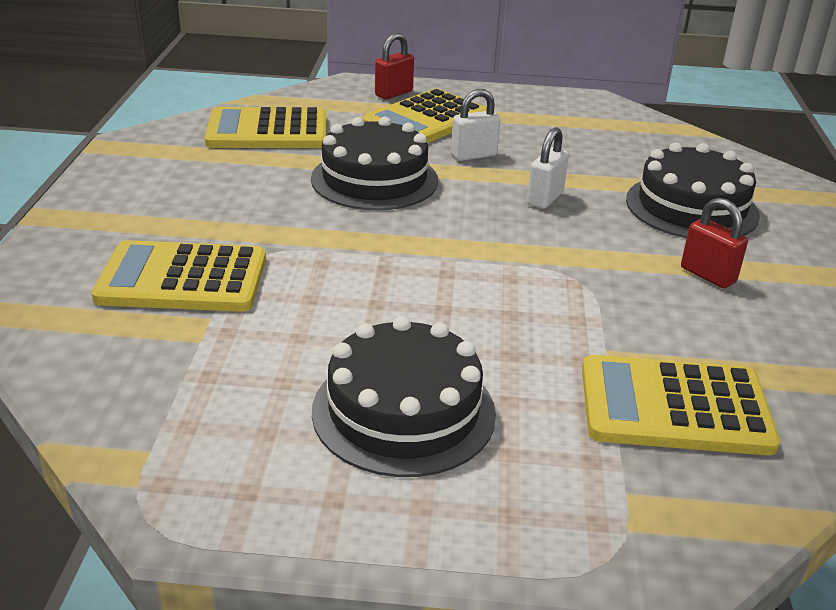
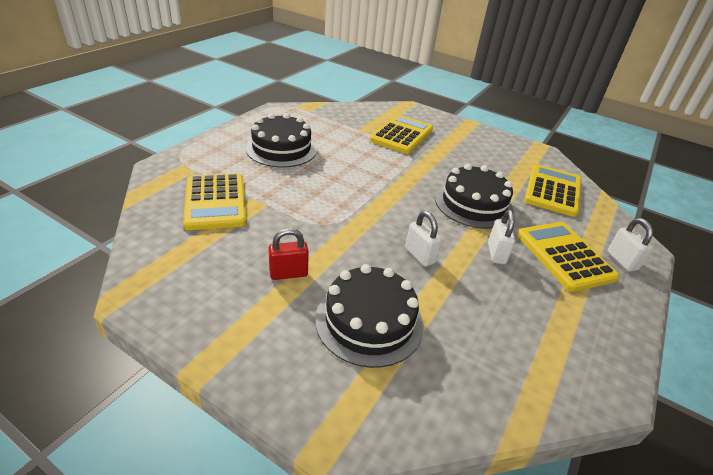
camera: 115 degrees right, 5 degrees up
(394, 93) = (621, 261): red padlock -> white padlock
(674, 407) = (215, 202): yellow calculator -> yellow calculator turned 135 degrees clockwise

